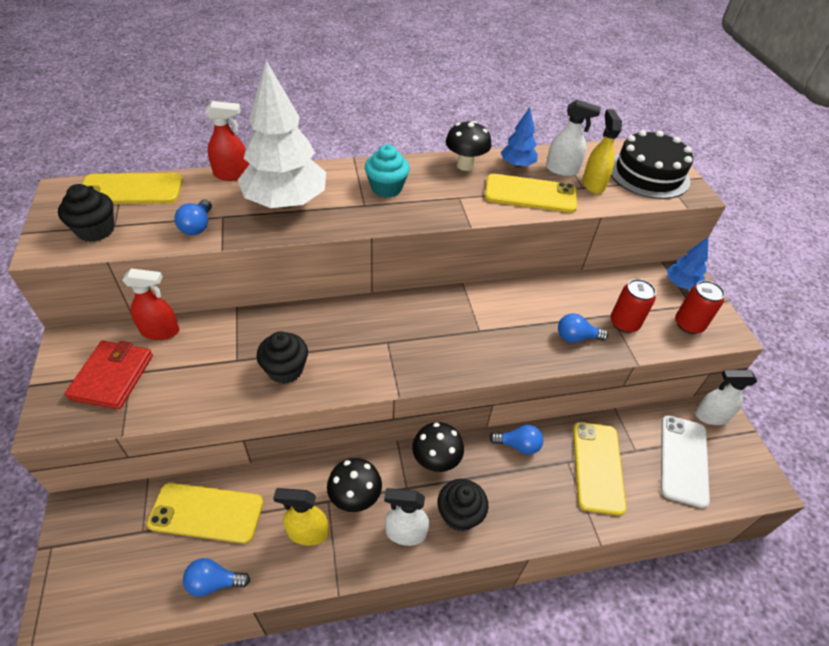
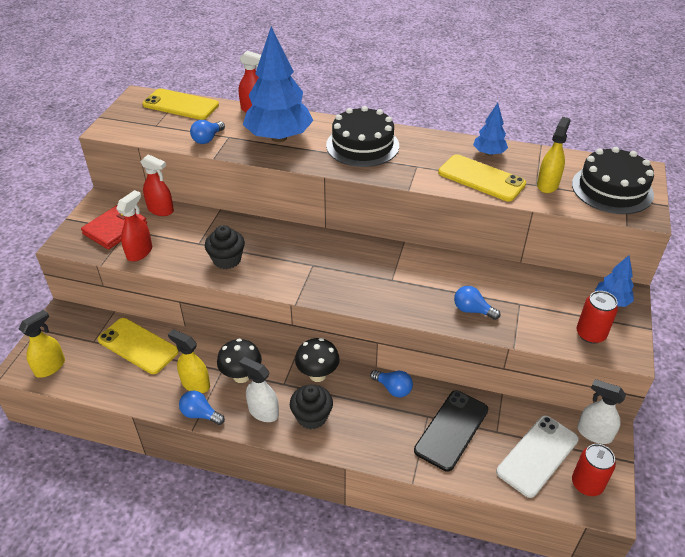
camera: 30 degrees right, 5 degrees down
(96, 230) = (142, 126): black cupcake -> none
(101, 594) = (50, 367): none -> yellow spray bottle
(166, 398) = (139, 252): none -> red spray bottle
(214, 582) = (118, 389): blue light bulb -> blue light bulb (200, 414)
(286, 202) = (279, 138): white tree -> blue tree
(386, 188) = (362, 145): turquoise cupcake -> black cake
(465, 165) = (441, 143): black mushroom -> none
(562, 170) = (528, 166): white spray bottle -> none
(597, 467) = (451, 430): yellow phone -> black phone
(624, 323) = (526, 314): red can -> red can (587, 484)

